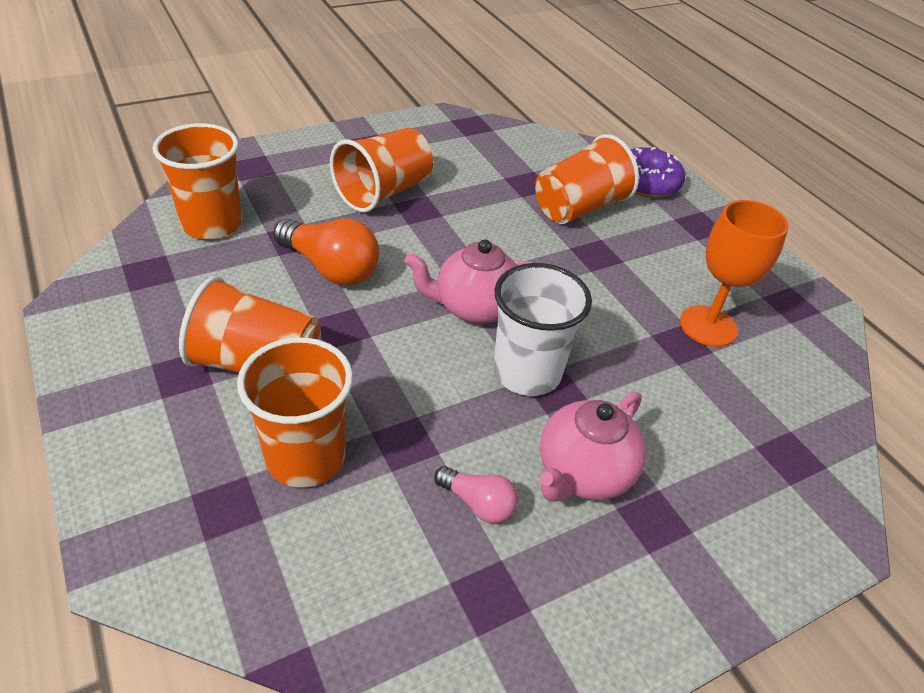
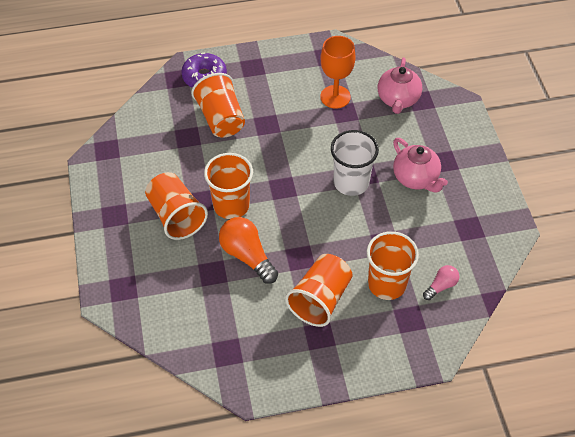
camera: 70 degrees left, 10 degrees up
(212, 224) = (186, 315): orange cup -> orange cup (231, 205)
(330, 268) = (247, 256): orange light bulb -> orange light bulb turned 90 degrees counterclockwise
(474, 308) = (298, 193): pink teapot -> pink teapot (398, 100)
(478, 503) = (425, 221): pink light bulb -> pink light bulb (441, 286)

